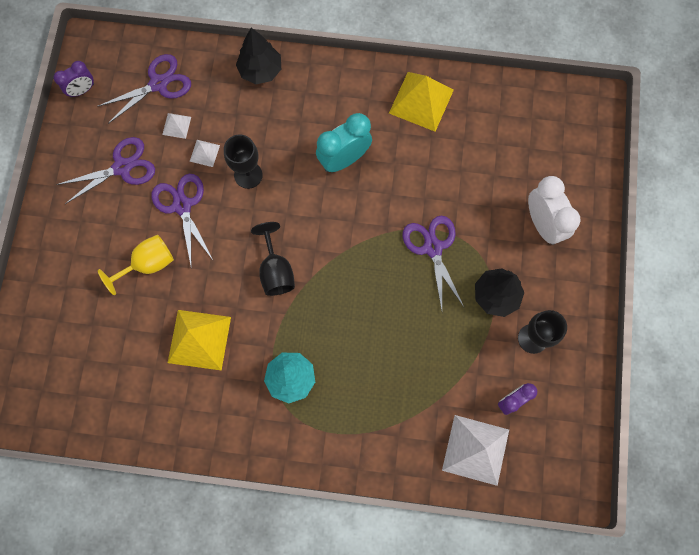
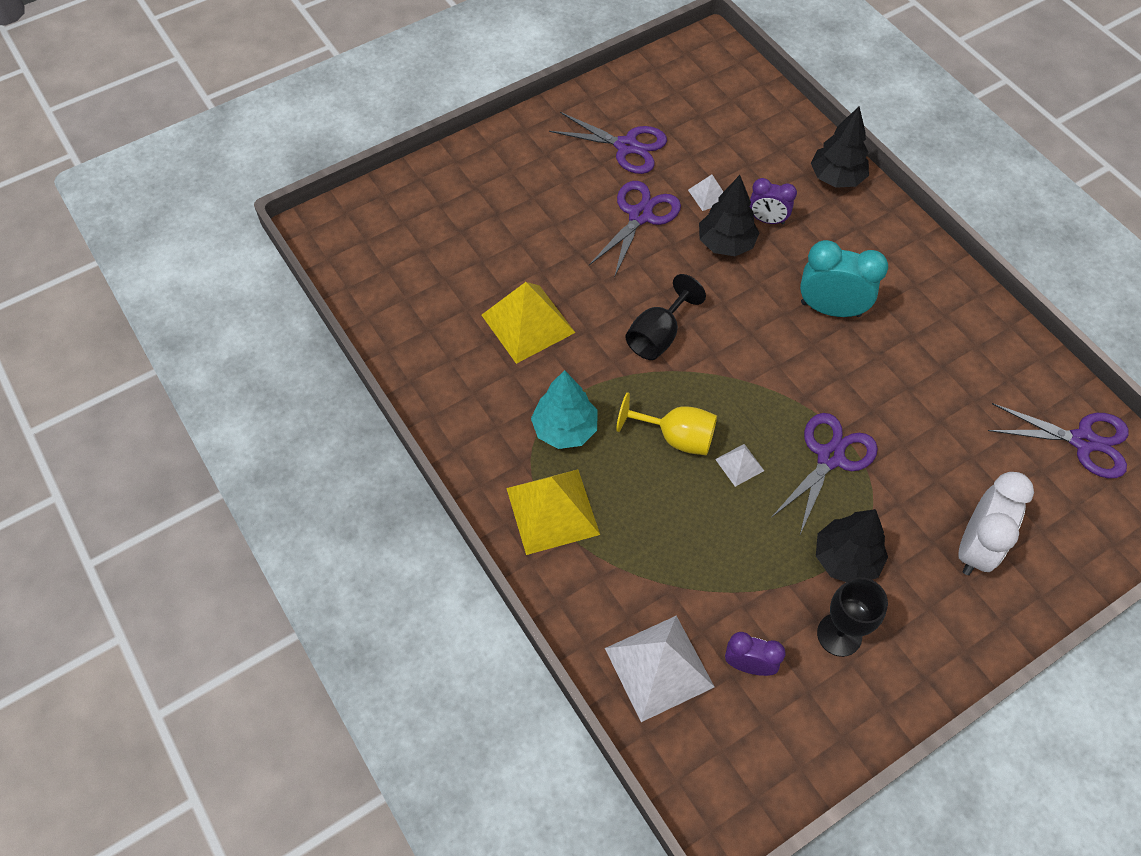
camera: 50 degrees right, 15 degrees down
(82, 90) = (663, 68): purple clock -> purple clock (767, 220)
(148, 264) = (558, 231): yellow goblet -> yellow goblet (676, 437)
(158, 84) = (732, 114): purple scissors -> purple scissors (1082, 441)
(176, 125) = (710, 156): white pyramid -> white pyramid (739, 465)
(248, 175) = (726, 243): black goblet -> black tree
(421, 101) = (968, 330): yellow pyramid -> yellow pyramid (552, 511)

